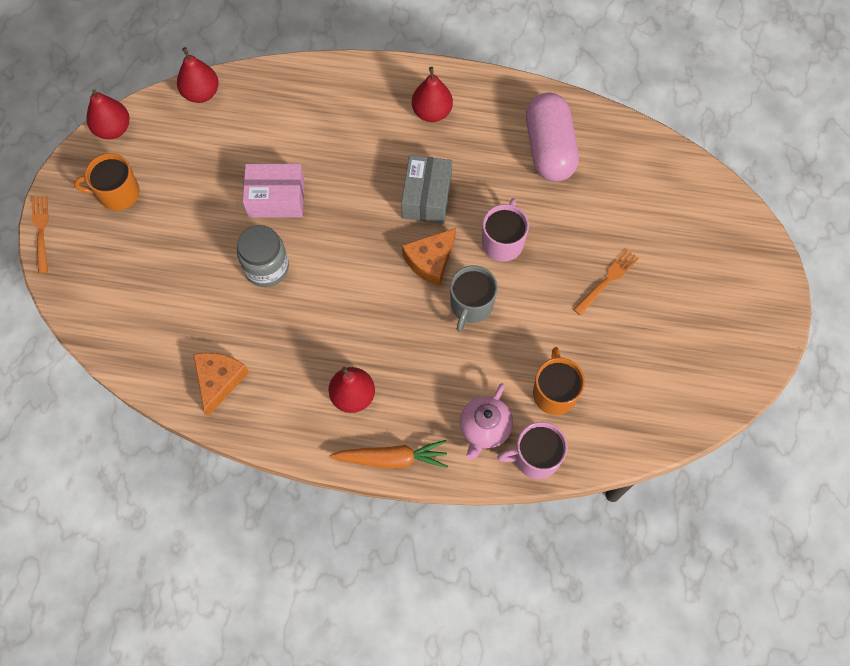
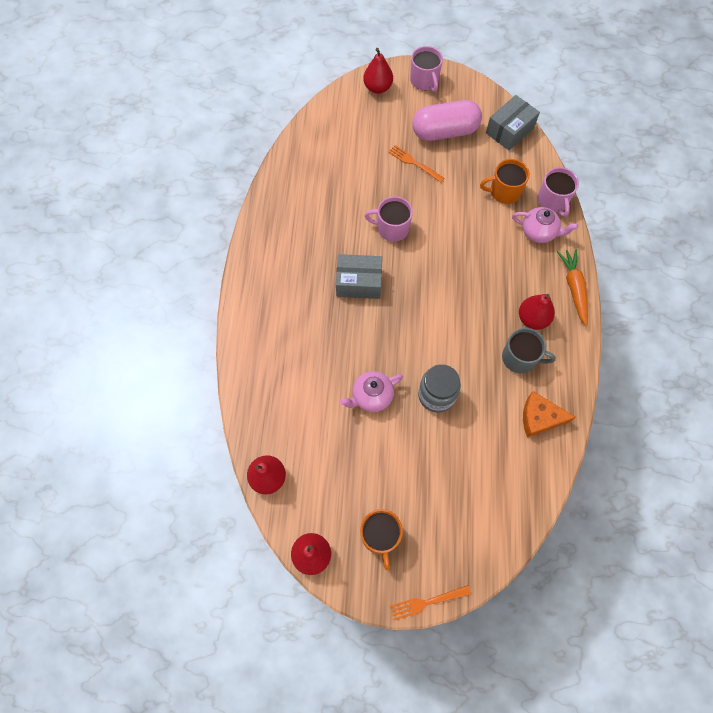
camera: 95 degrees left, 0 degrees up
(276, 198) = (371, 396): pink box -> pink teapot
(430, 260) = (414, 275): orange cheese -> none
(432, 112) = (279, 285): red pear -> red pear (377, 88)
(471, 305) = (447, 246): grey mug -> grey mug (520, 358)
(549, 149) = (308, 202): pink capsule -> pink capsule (445, 132)
(664, 418) = (509, 130): none -> grey box
(757, 310) = (424, 81): none -> pink mug

